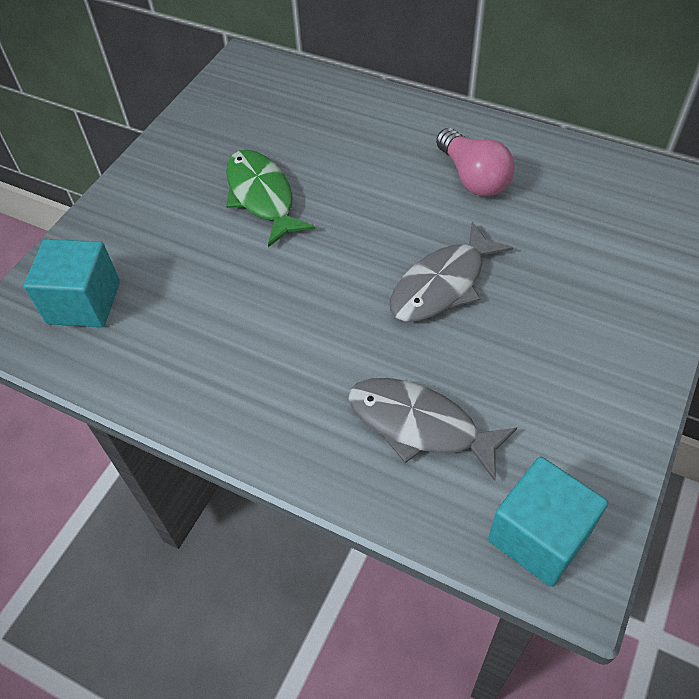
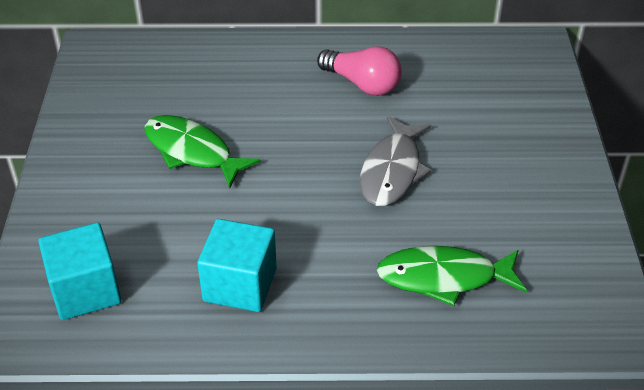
camera: 30 degrees left, 10 degrees down
(420, 425) = (444, 277): grey fish -> green fish
(539, 536) = (578, 318): turquoise cube -> turquoise cube (240, 285)

